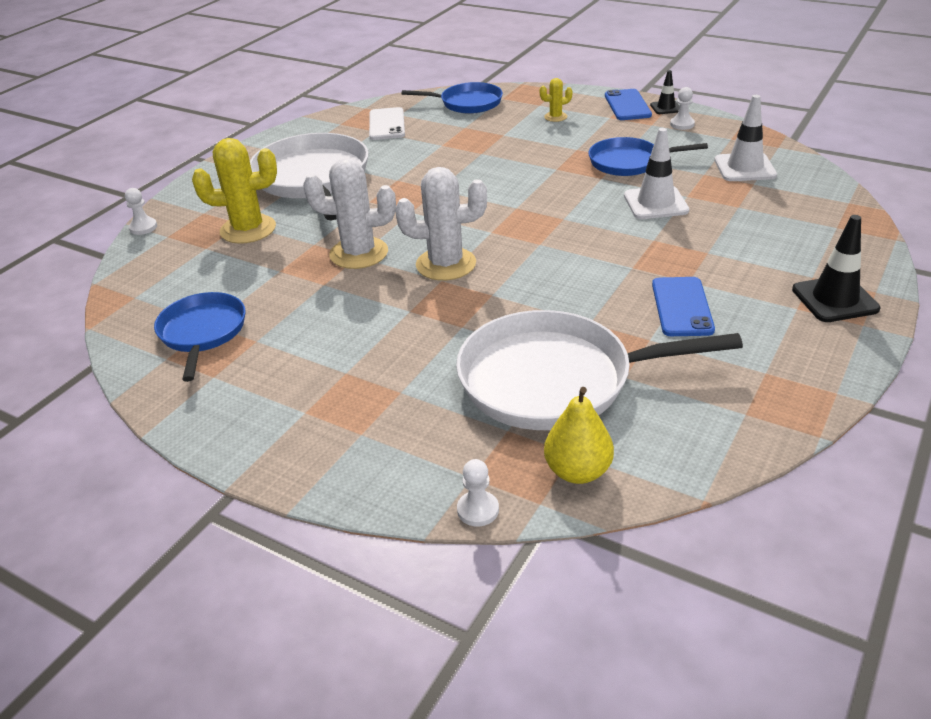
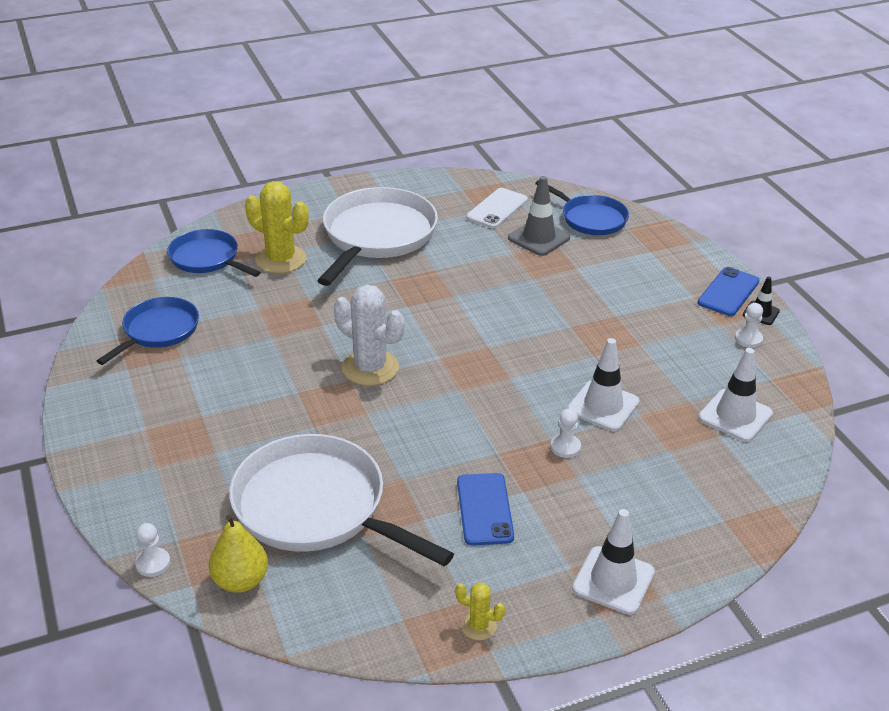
camera: 35 degrees right, 0 degrees up
(143, 227) = (220, 220): white pawn -> white pawn (565, 447)
(359, 253) = (325, 323): white cactus -> none
(447, 129) = (539, 238): none -> grey traffic cone
(555, 117) = (645, 272): yellow cactus -> yellow cactus (478, 626)
(628, 162) = (640, 353): blue pan -> blue pan (207, 258)
(681, 307) = (484, 509): blue phone -> blue phone turned 45 degrees counterclockwise
(834, 299) = (613, 580): black traffic cone -> white traffic cone

